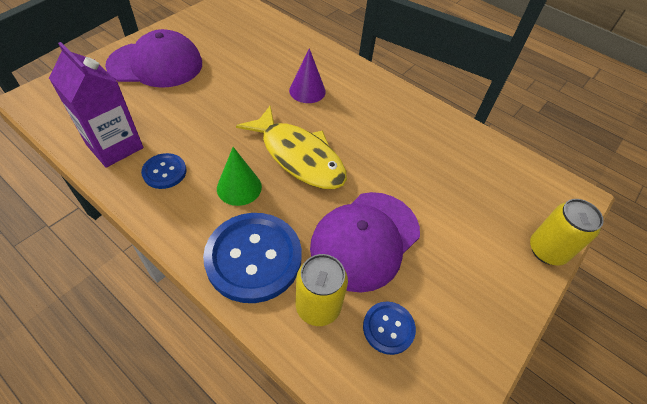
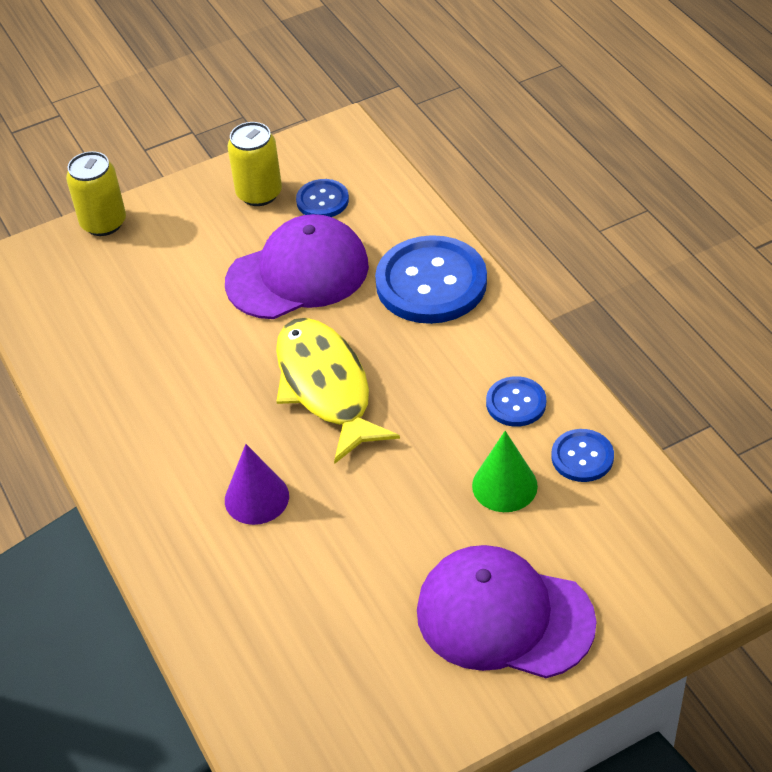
camera: 150 degrees left, 5 degrees down
(115, 146) = (582, 457): purple carton -> blue button
(239, 187) = (422, 362): green cone -> green cone (504, 485)
(318, 306) = (381, 229): yellow can -> yellow can (259, 193)

